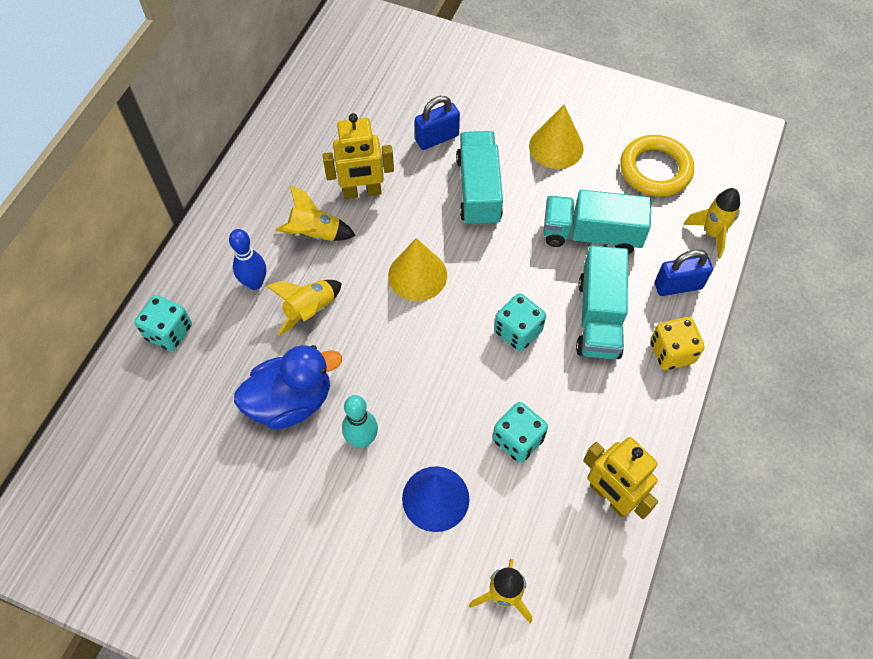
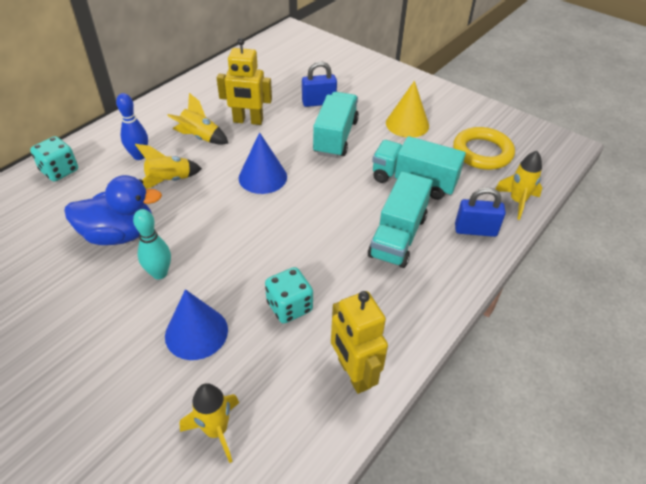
camera: 15 degrees right, 15 degrees down
(417, 275) = (262, 177): yellow cone -> blue cone
(518, 331) = (325, 230): turquoise dice -> none
(671, 352) = (453, 275): yellow dice -> none

